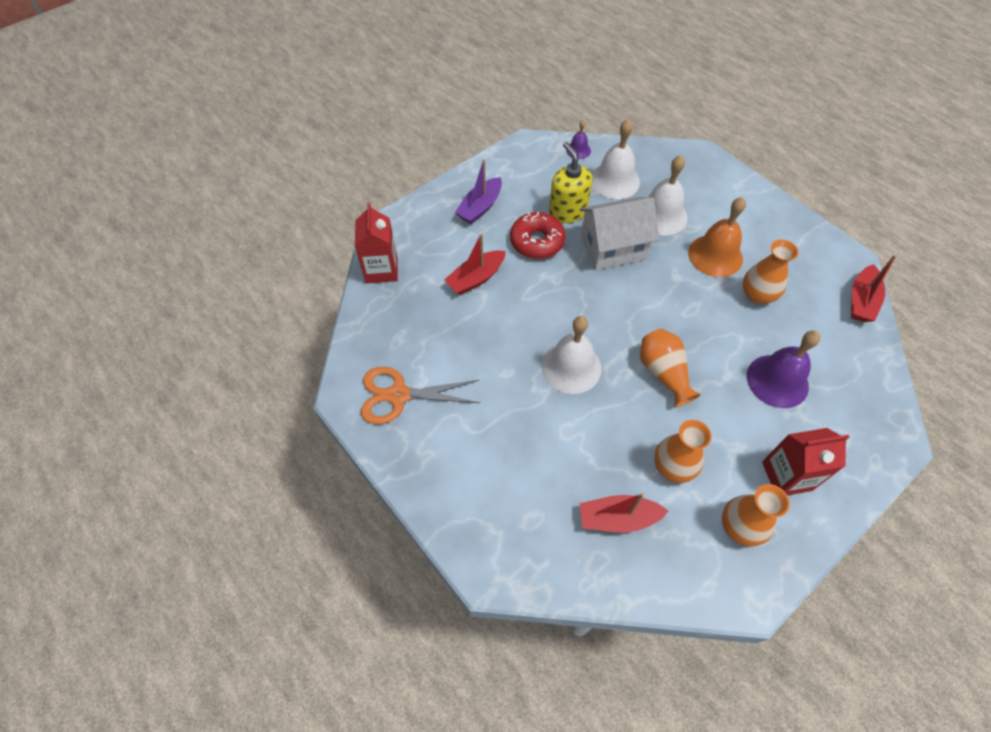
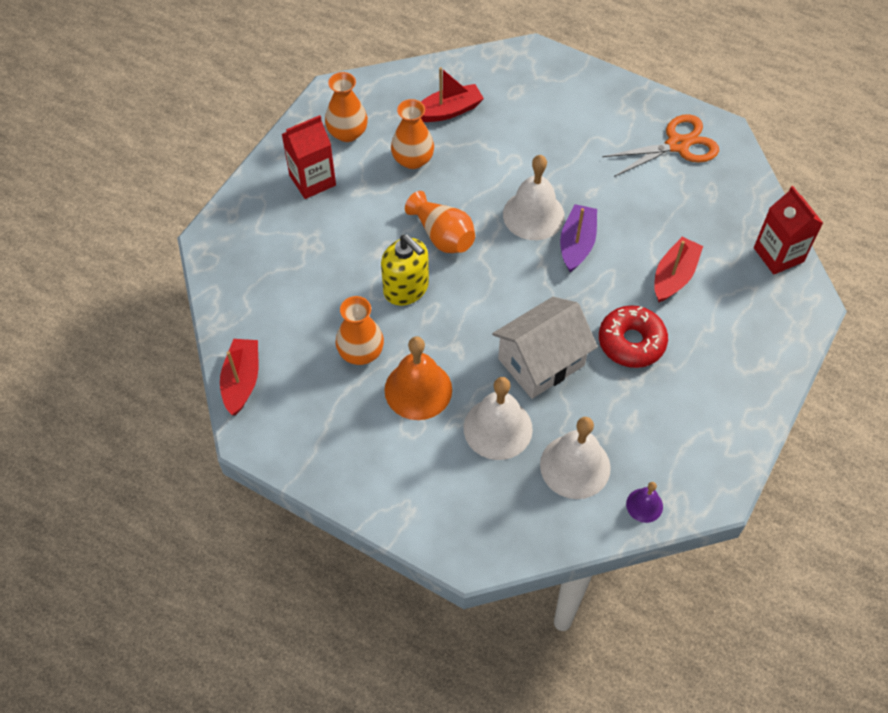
camera: 160 degrees right, 0 degrees up
(480, 207) = (722, 368): purple boat -> purple boat (577, 244)
(567, 211) = (615, 396): yellow soap dispenser -> yellow soap dispenser (406, 288)
(777, 381) = (329, 261): purple bell -> none

